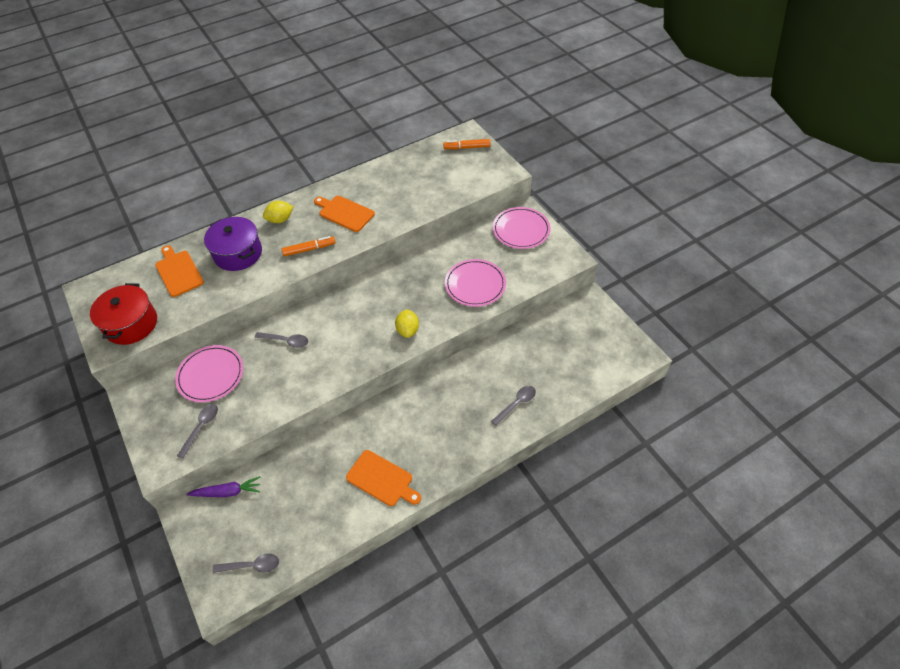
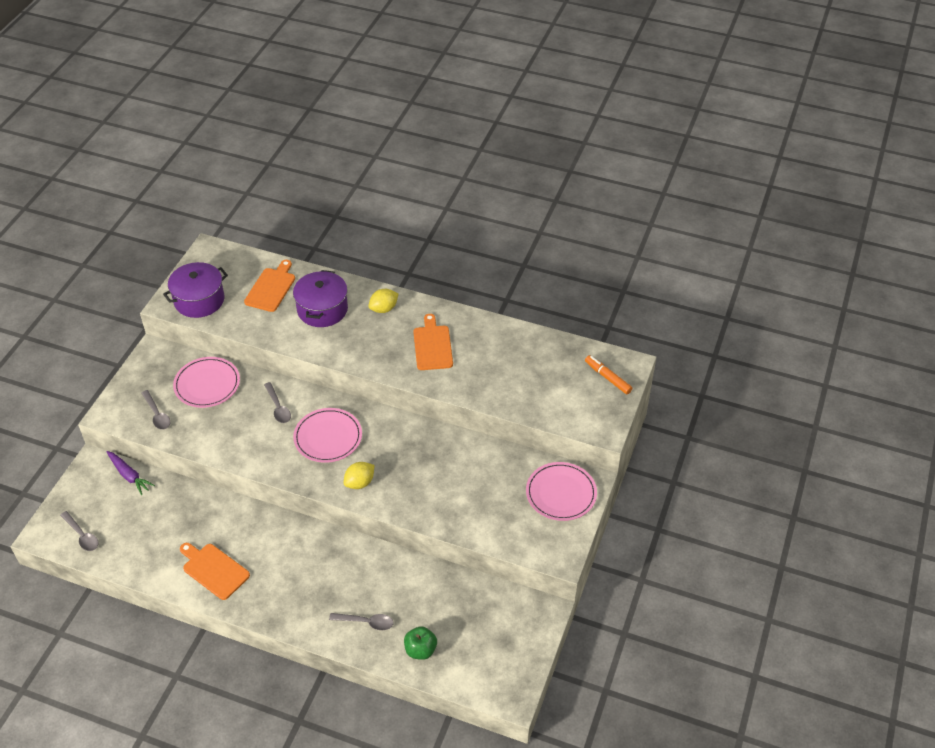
camera: 50 degrees right, 5 degrees down
(131, 324) = (199, 300): red pot -> purple pot
(201, 428) = (157, 414): grey spoon -> grey spoon turned 75 degrees clockwise
(280, 220) = (384, 309): yellow lemon -> yellow lemon turned 60 degrees counterclockwise
(309, 249) = (369, 351): orange marker -> none
(382, 479) = (214, 570): orange cutting board -> orange cutting board turned 135 degrees clockwise
(475, 284) = (456, 499): pink plate -> pink plate (328, 437)
(566, 384) = (420, 650): none -> green apple

